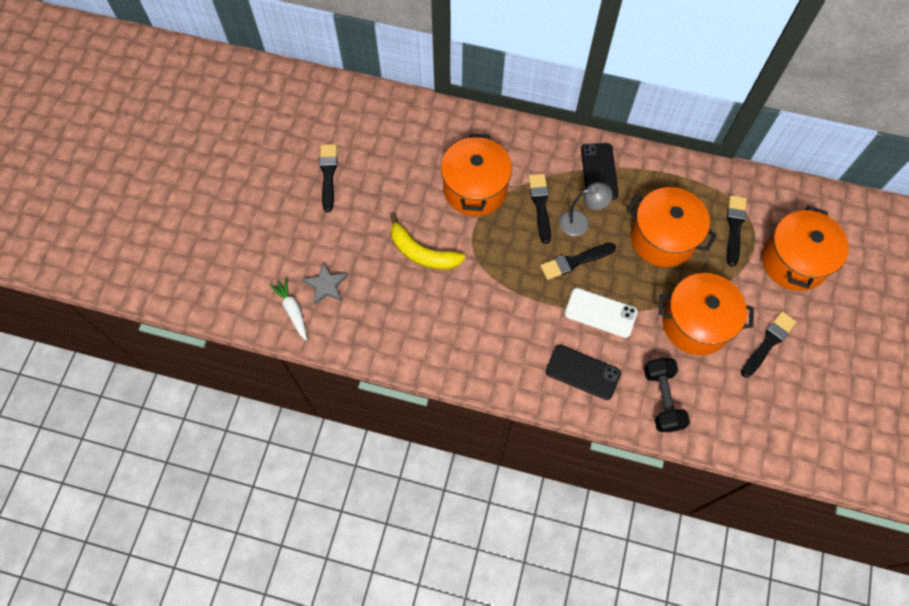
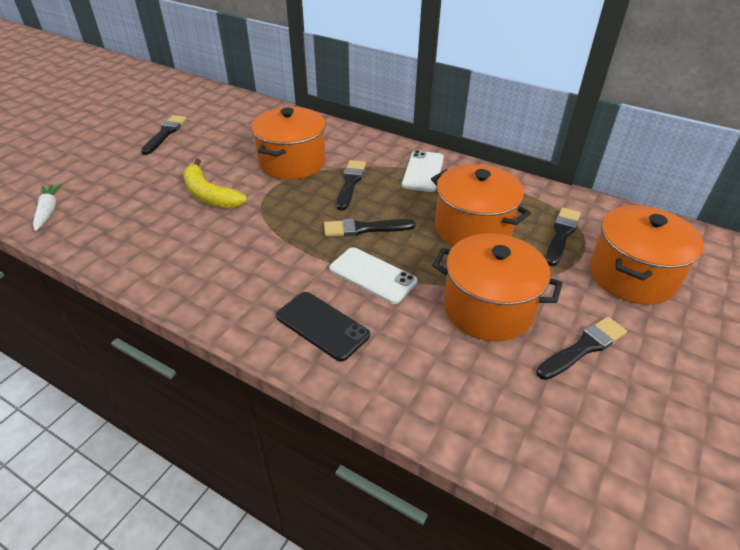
camera: 15 degrees right, 25 degrees down
(326, 285) = (97, 200): grey star -> none
(580, 222) = (386, 201): grey lamp -> none
(599, 172) = (423, 171): black phone -> white phone
(662, 399) = (414, 377): black dumbbell -> none

